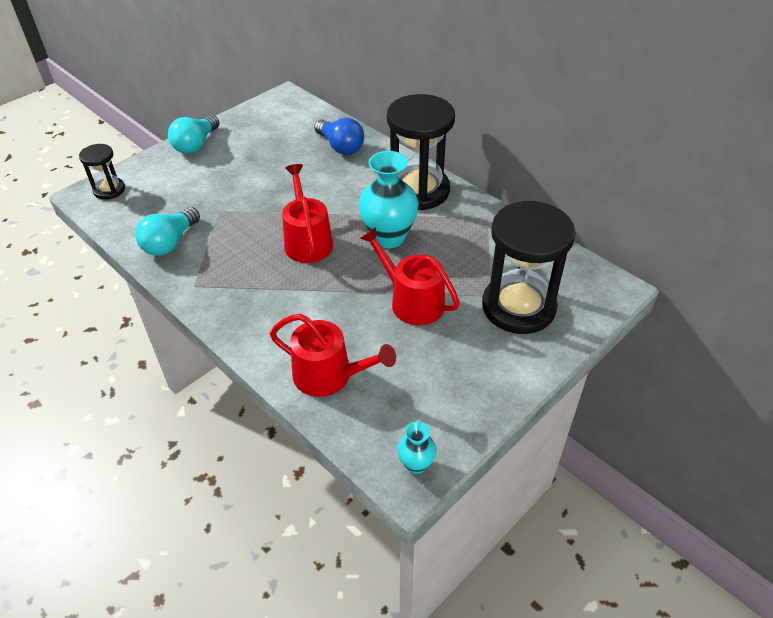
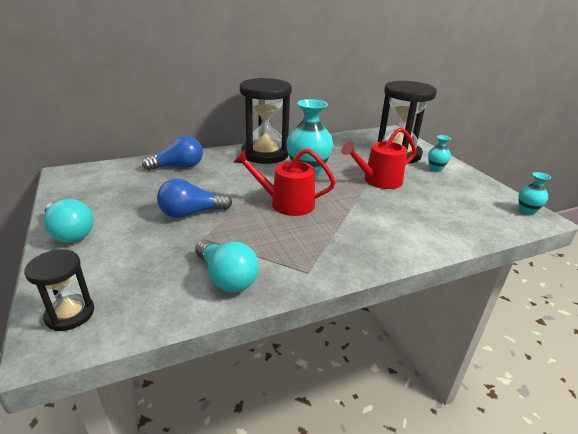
camera: 70 degrees left, 15 degrees down
(255, 189) = (191, 213): none -> blue light bulb
(329, 375) = (445, 225): red watering can -> none
(495, 355) = (435, 169): none -> turquoise vase

